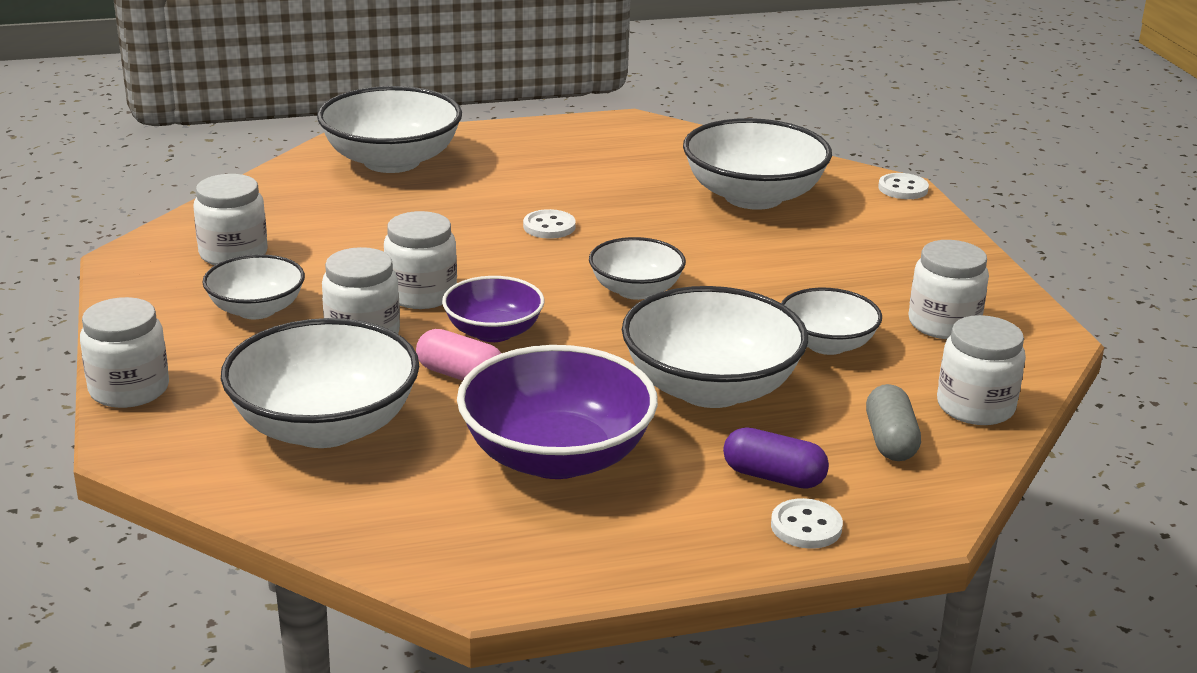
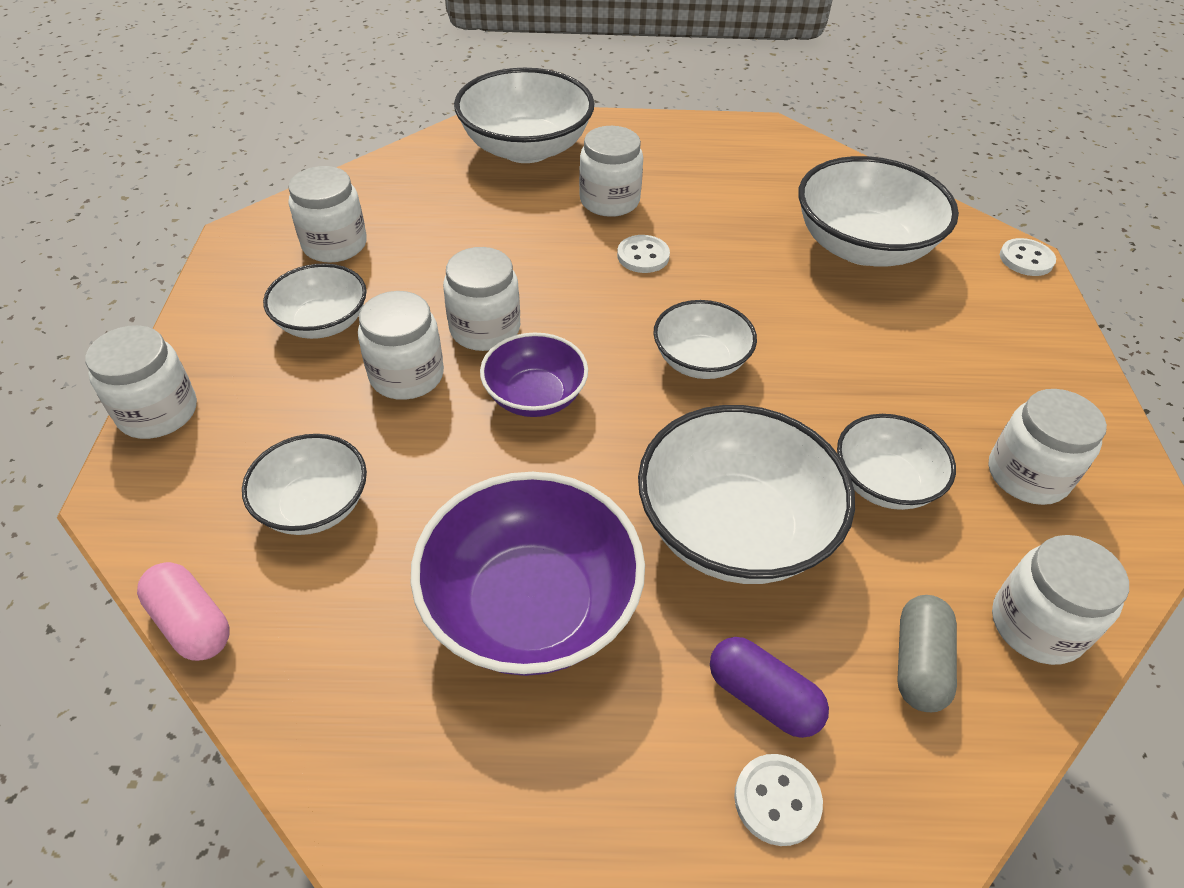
camera: 15 degrees right, 20 degrees up
(324, 426) = (314, 505): white bowl -> white bowl, size x0.58
(460, 375) = (478, 455): pink capsule -> pink capsule (192, 623)
(497, 191) = (609, 201): none -> white jar

